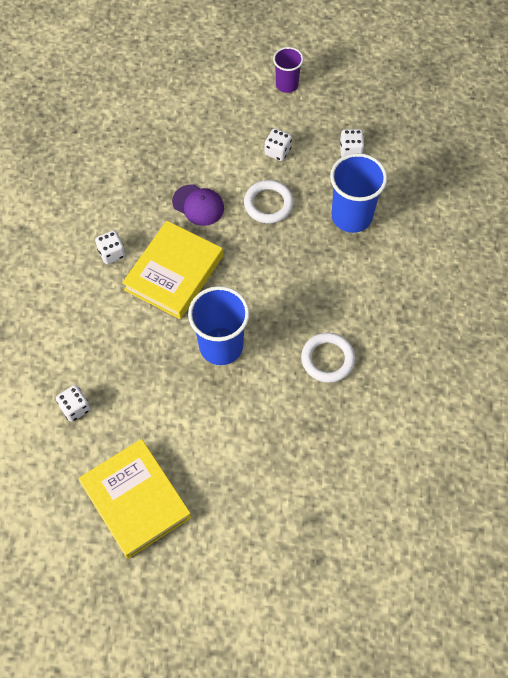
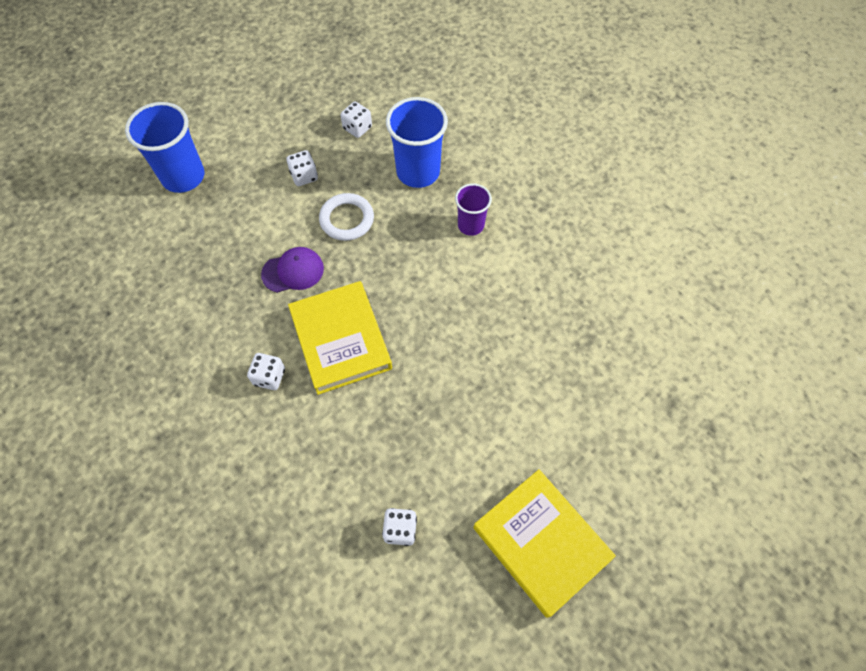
camera: 50 degrees left, 0 degrees up
(135, 500) = (541, 543): yellow book -> yellow book turned 45 degrees clockwise
(221, 346) = (448, 356): blue cup -> blue cup (183, 177)
(287, 85) = (248, 123): purple cup -> purple cup (470, 225)
(327, 359) = (532, 285): white ring -> none

